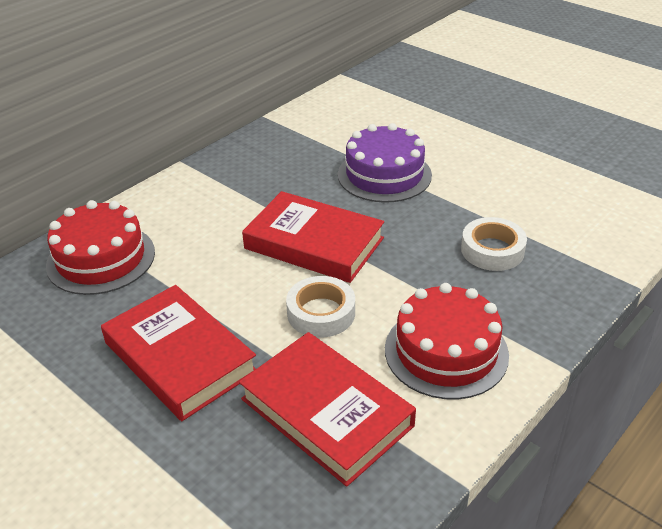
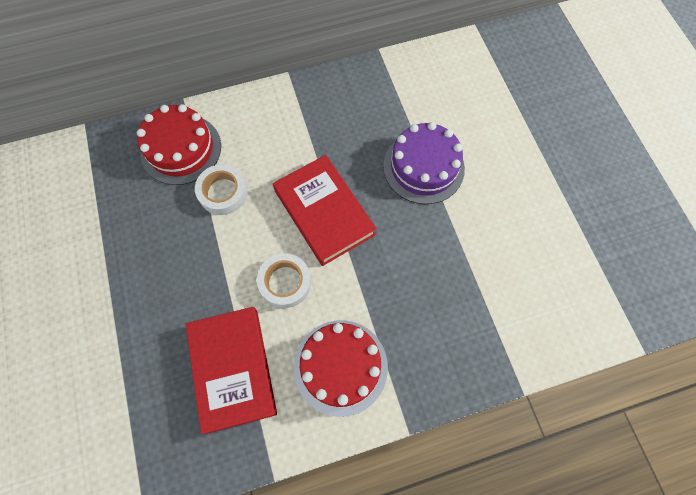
camera: 30 degrees right, 30 degrees up
(180, 357) = (177, 269): red book -> none
(492, 250) = (444, 293): white tape -> white tape (223, 192)

